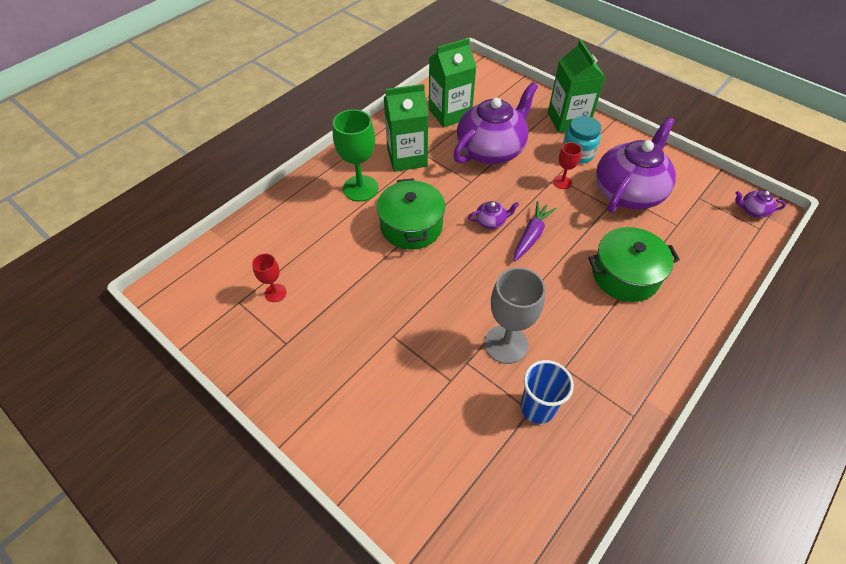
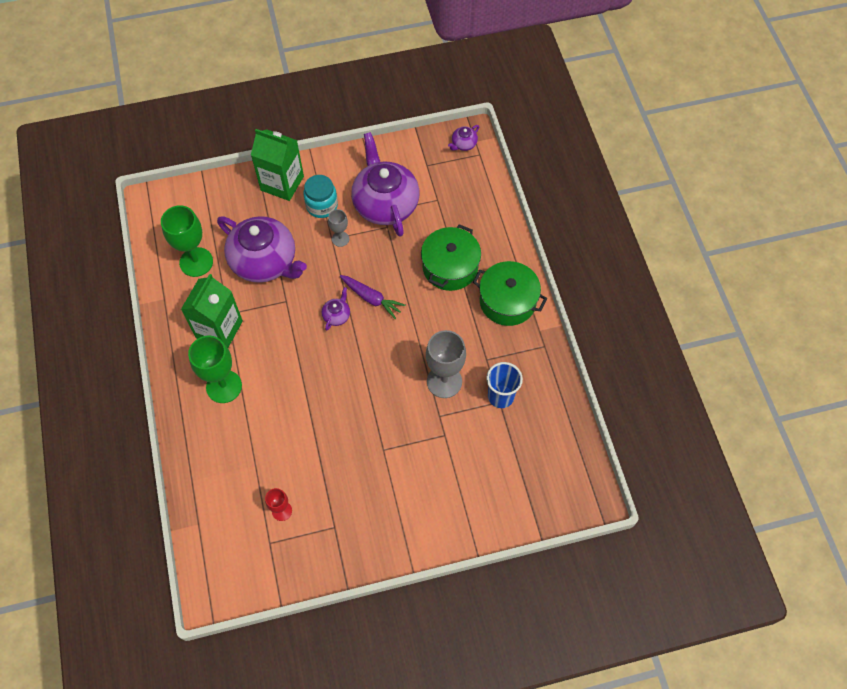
camera: 55 degrees left, 10 degrees up
(411, 226) = (295, 374): green pot -> green pot (507, 301)
(450, 114) = (196, 262): green carton -> green goblet
(491, 149) = (265, 262): purple teapot -> purple teapot turned 135 degrees clockwise
(531, 235) = (371, 298): purple carrot -> purple carrot turned 150 degrees clockwise
(562, 182) = (340, 239): red goblet -> grey goblet

